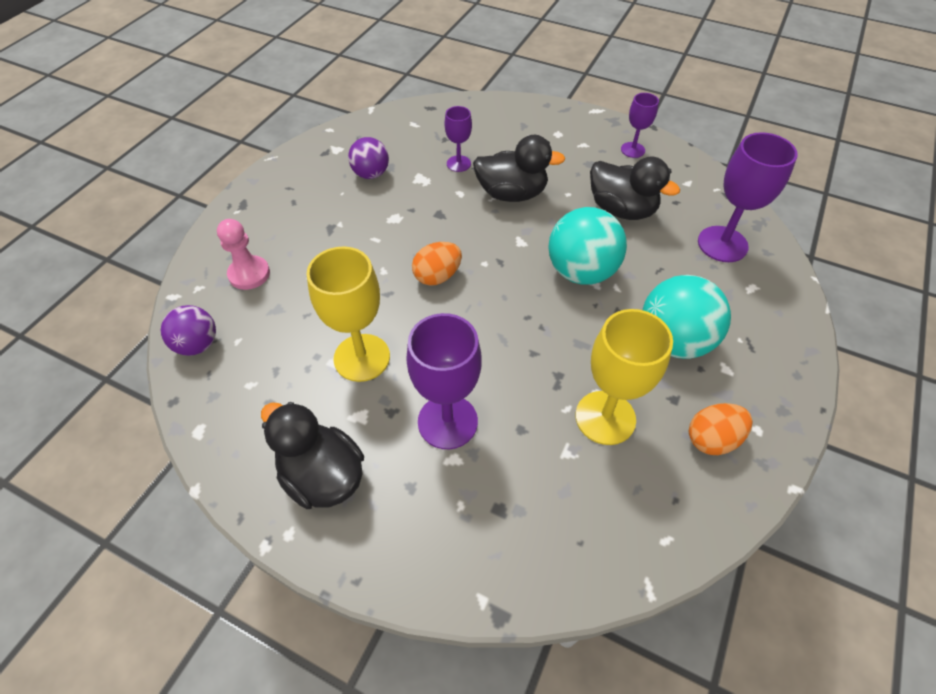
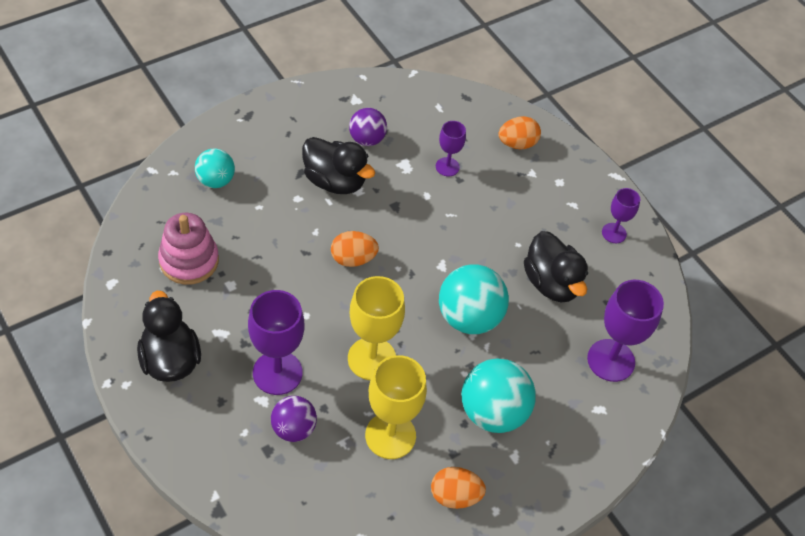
camera: 25 degrees right, 0 degrees up
(198, 344) = (147, 218): purple ball -> purple ball (293, 428)
(249, 274) = (215, 180): pink pawn -> turquoise ball
(273, 362) = (189, 261): none -> pink stacking toy
(362, 357) = (252, 292): yellow goblet -> yellow goblet (372, 359)
(500, 122) = (517, 144): none -> orange egg
(512, 194) = (469, 219): black duck -> black duck (335, 181)

